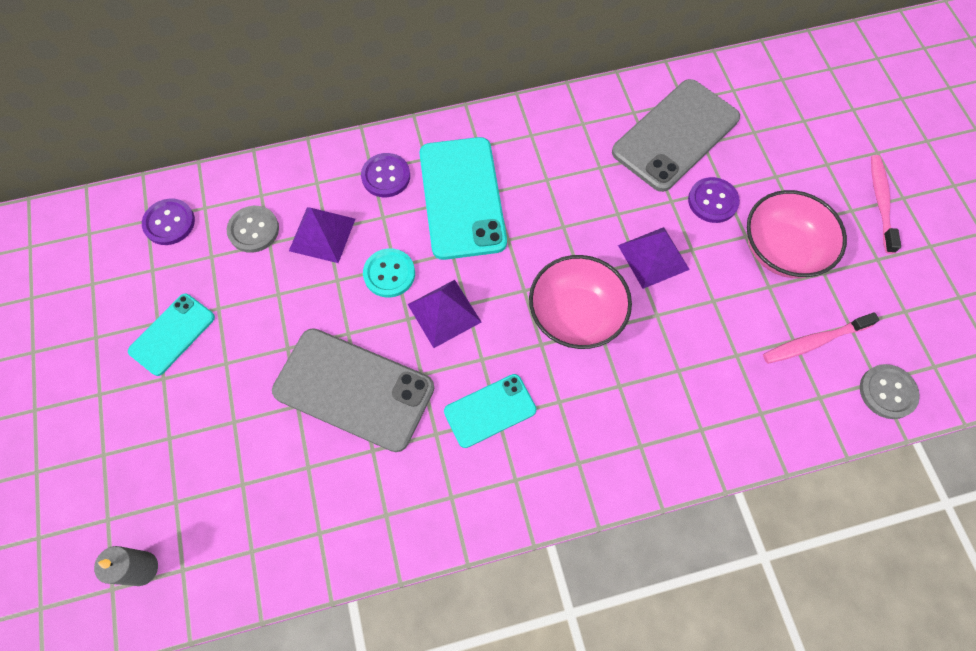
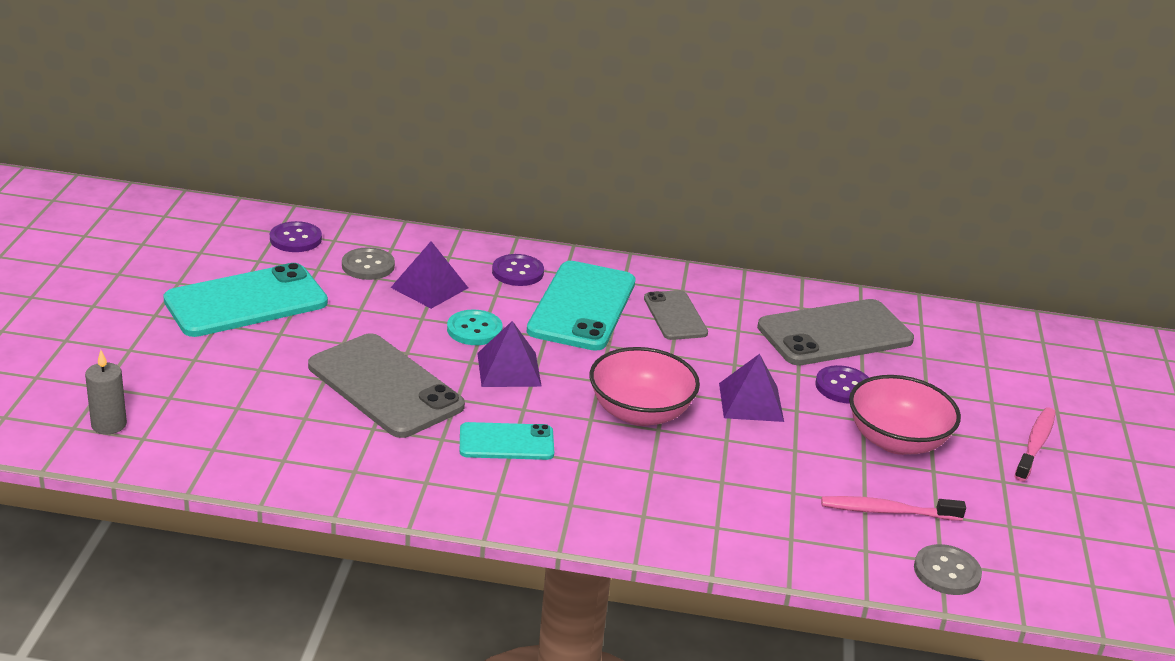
camera: 20 degrees right, 35 degrees down
(172, 334) = (246, 302): turquoise phone -> turquoise phone, size x1.76
(542, 173) = (675, 316): none -> grey phone

